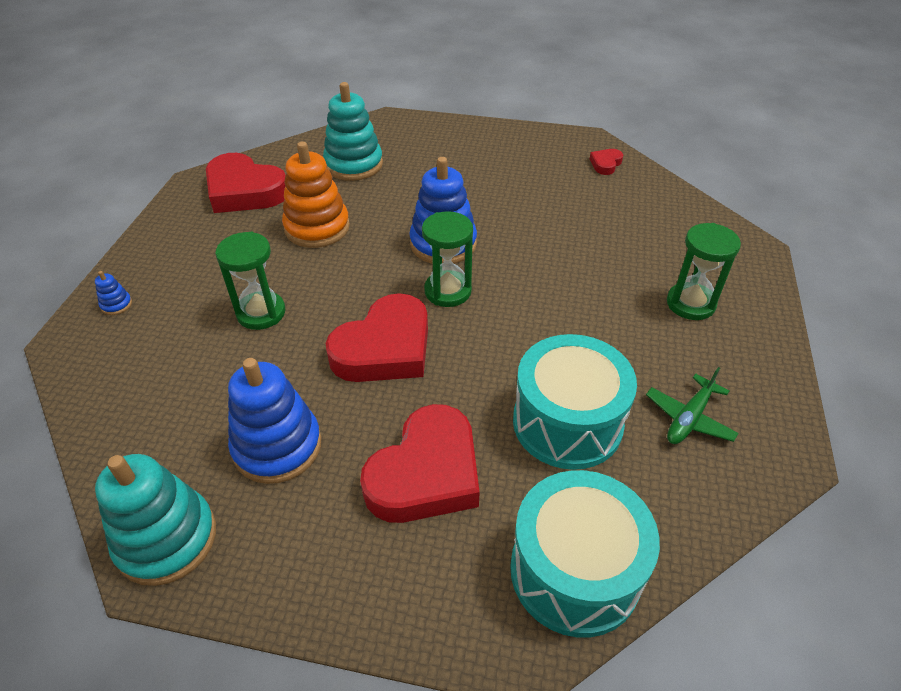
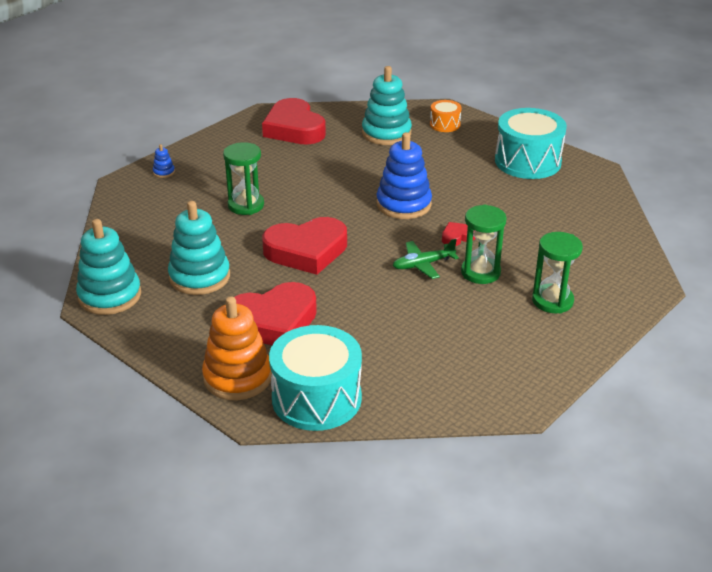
camera: 30 degrees right, 10 degrees down
(277, 446) = (199, 277): blue stacking toy -> turquoise stacking toy
(317, 228) = (324, 167): orange stacking toy -> orange stacking toy (237, 377)
(406, 136) = (445, 124): none -> orange drum
(448, 291) = (379, 233): green hourglass -> green hourglass (480, 272)
(567, 422) = (386, 331): turquoise drum -> turquoise drum (527, 161)
(605, 164) = (591, 191): red heart -> red heart (457, 237)
(689, 418) = (473, 360): green plane -> green plane (423, 265)

